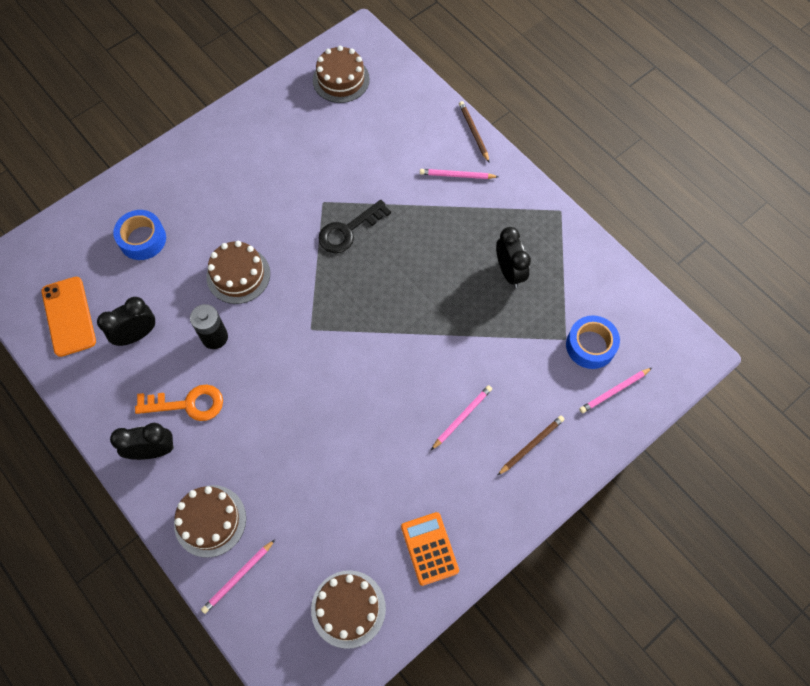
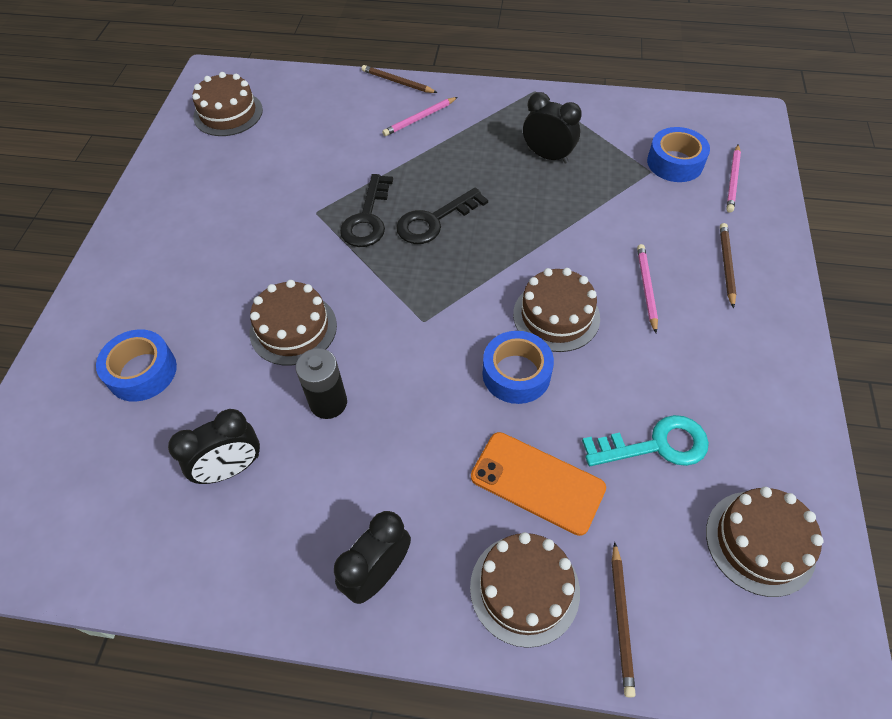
camera: 40 degrees left, 10 degrees down
(69, 316) = (119, 516): orange phone -> orange phone (537, 482)
(137, 335) = (231, 469): black clock -> black clock turned 135 degrees counterclockwise
(188, 404) = (367, 490): orange key -> none
(238, 577) = (621, 619): pink pencil -> brown pencil
(327, 405) = (516, 374): none -> blue tape
(355, 512) = (656, 445): none -> turquoise key
(385, 264) = (434, 221): none -> black key
(388, 389) = (556, 316): none -> brown cake
(429, 548) = (757, 418): orange calculator -> none

